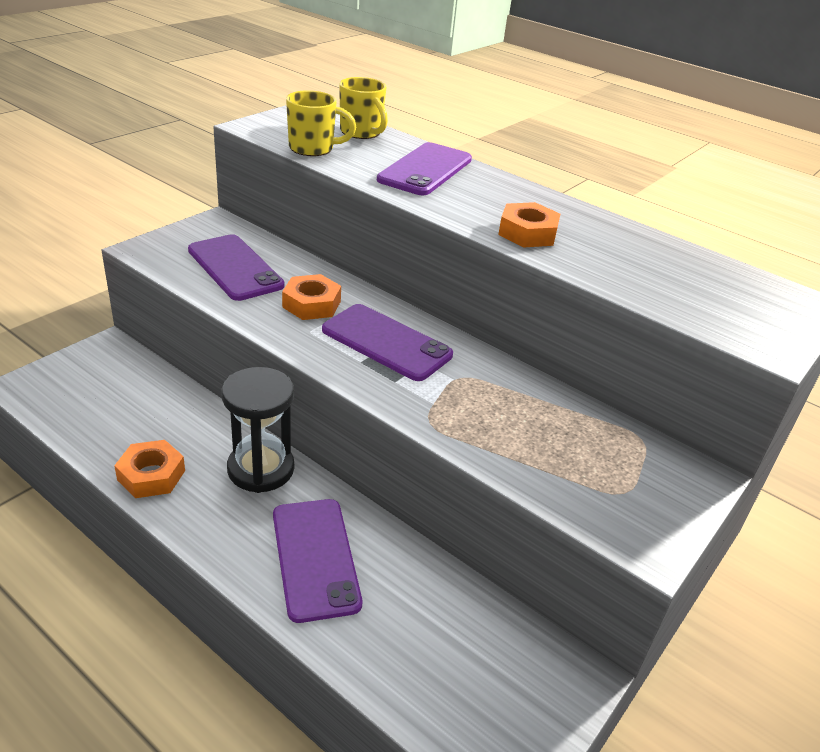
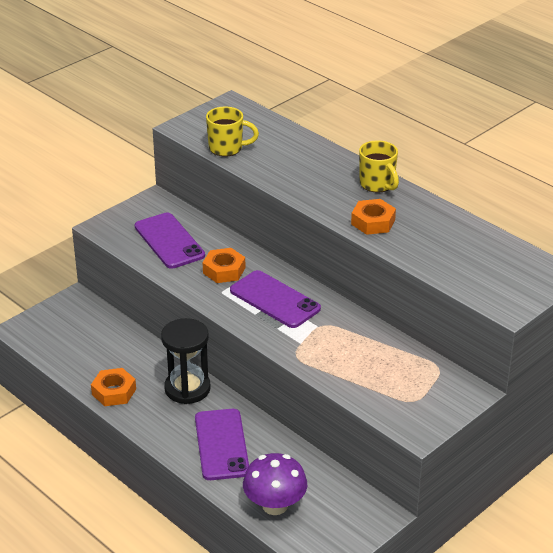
camera: 10 degrees right, 0 degrees up
(361, 132) = (266, 129): yellow mug -> yellow mug (377, 184)
(409, 667) = (275, 505): none -> purple mushroom
(425, 170) = (310, 165): purple phone -> none

